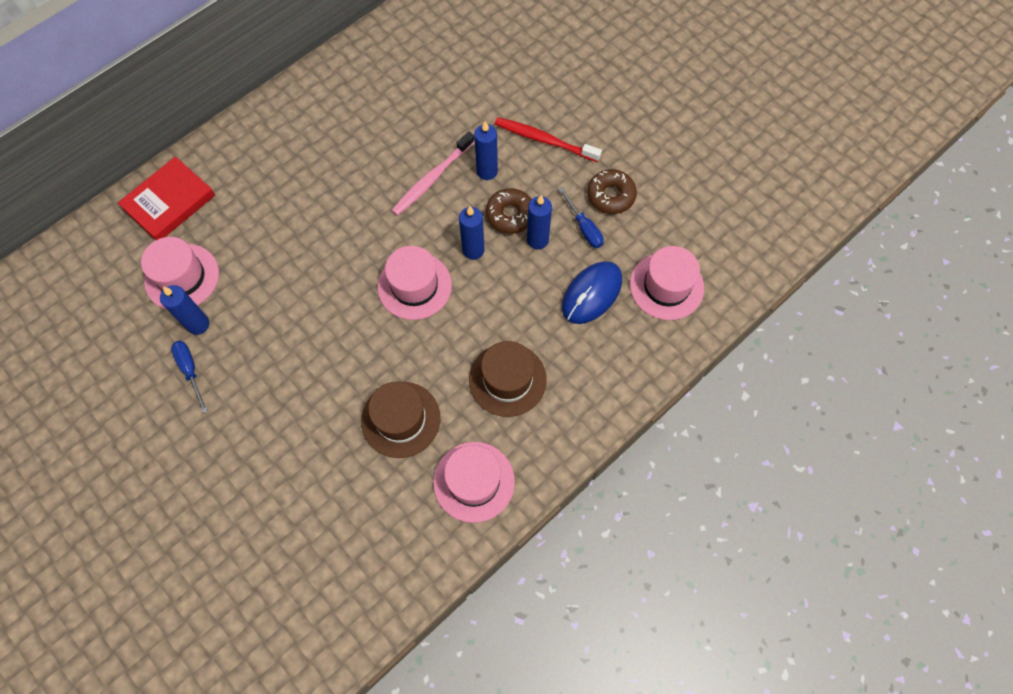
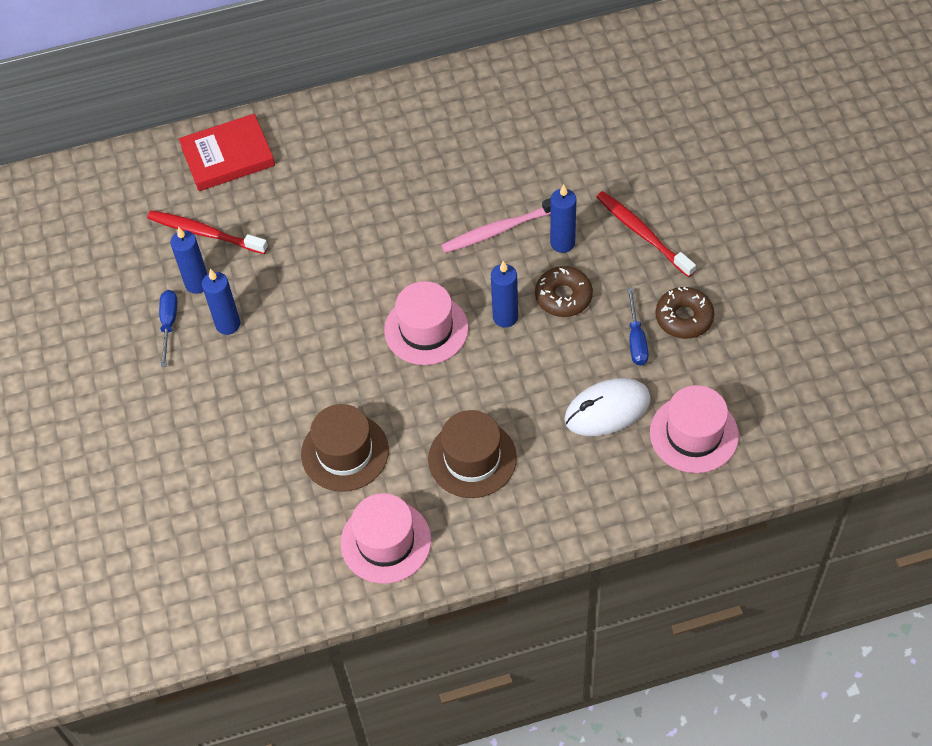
camera: 30 degrees right, 10 degrees down
(182, 277) = (204, 233): pink hat -> red toothbrush
(537, 240) = (579, 333): blue candle -> blue candle (228, 324)
(591, 294) = (607, 410): blue mouse -> white mouse

